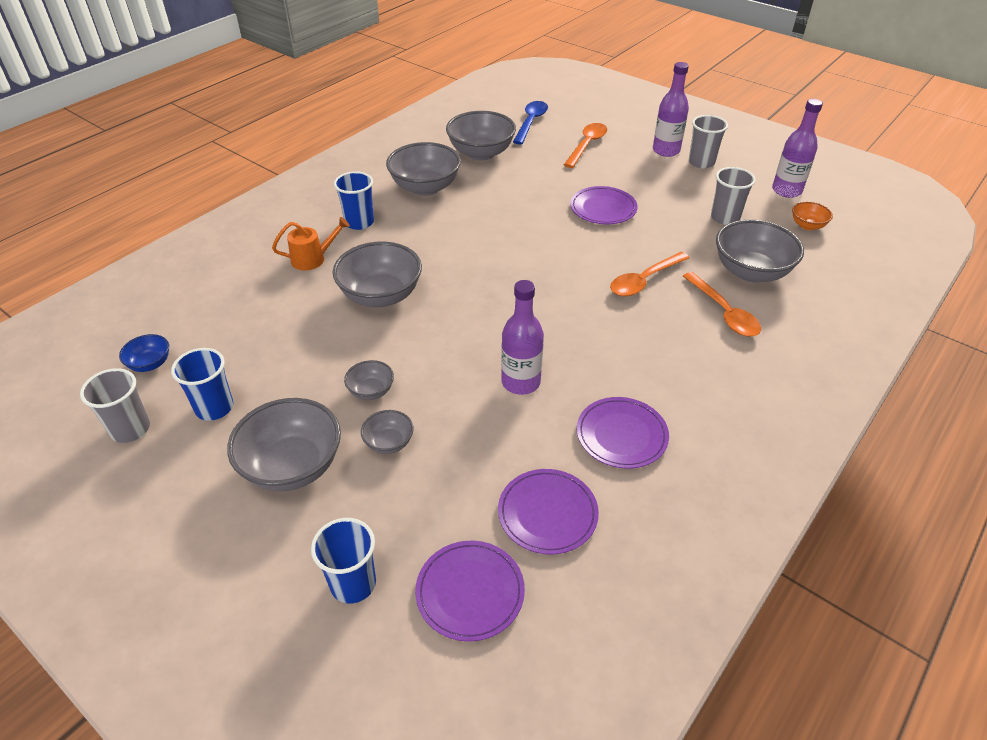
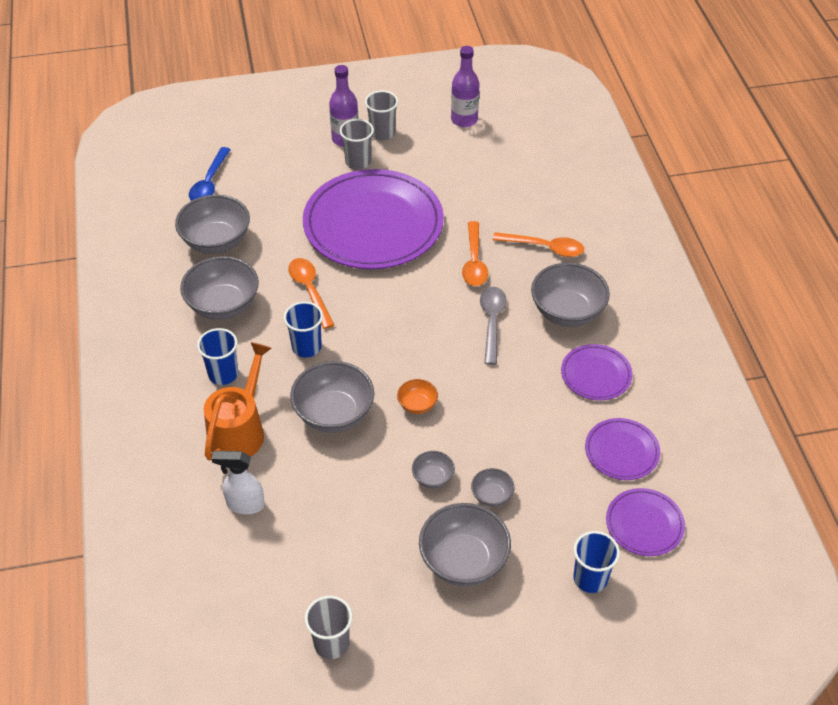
camera: 50 degrees left, 5 degrees up
(150, 364) = (264, 600): blue bowl -> none
(214, 408) = (359, 579): blue cup -> blue cup (306, 347)
(240, 301) = (245, 504): none -> white spray bottle
(313, 259) = (240, 430): orange watering can -> orange watering can, size x1.68
(521, 382) = (504, 392): purple bottle -> none
(531, 122) = (209, 183): blue spoon -> blue spoon turned 135 degrees counterclockwise
(587, 145) = (284, 175): orange spoon -> orange spoon (310, 290)
(592, 328) = (492, 322): none -> grey spoon
(603, 208) = (373, 224): purple plate -> purple plate, size x2.20
(725, 218) = (456, 172): grey cup -> grey cup (358, 162)
(751, 272) = (522, 204): grey bowl -> grey bowl (567, 312)
(807, 225) = (509, 141): orange bowl -> orange bowl (417, 405)

